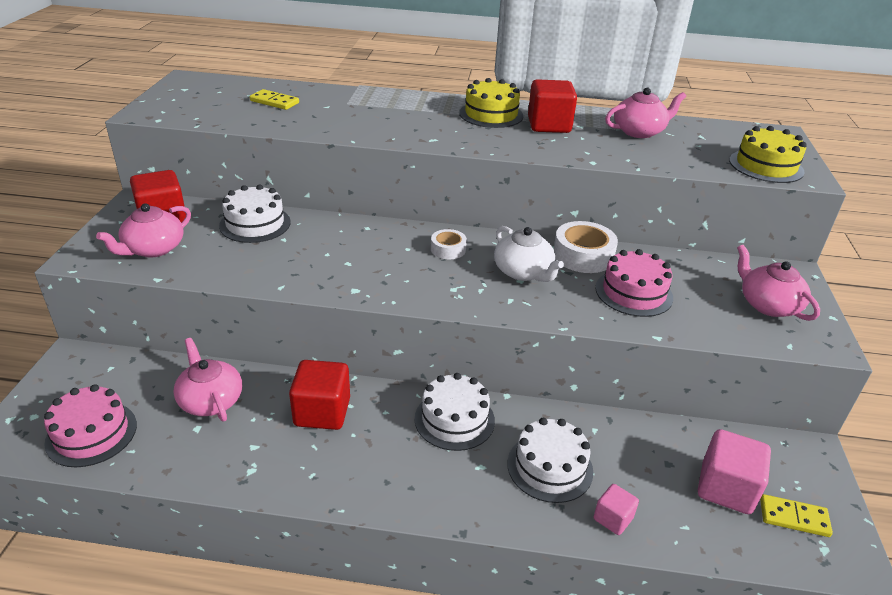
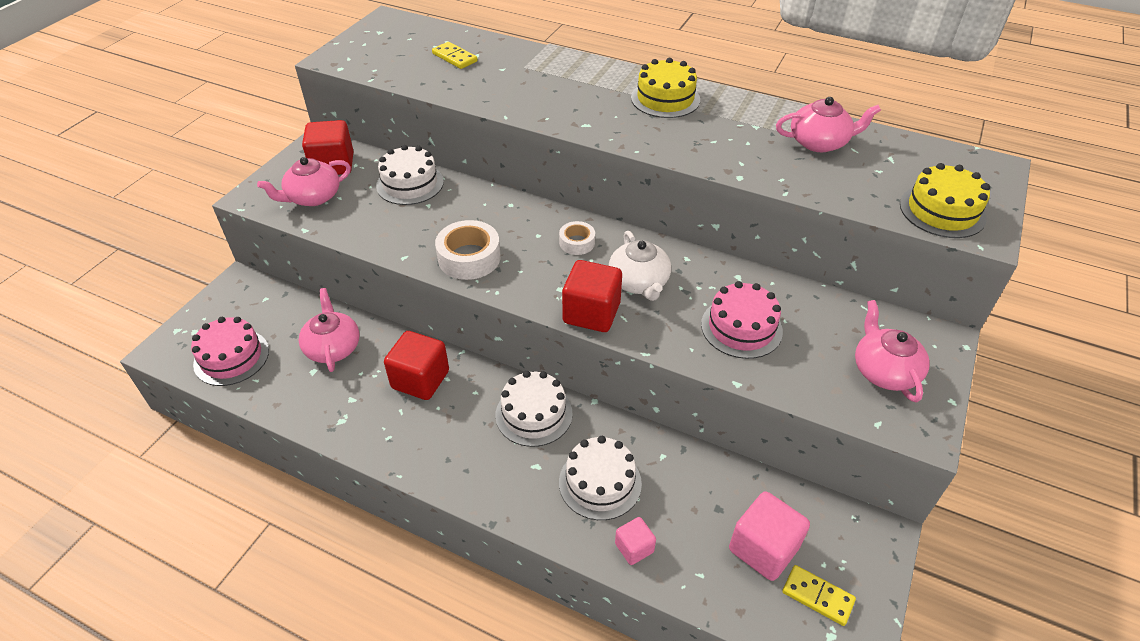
camera: 20 degrees right, 10 degrees up
(549, 125) = (720, 121): red cube -> red cube (591, 313)
(583, 255) = (712, 274): white tape -> white tape (469, 258)

